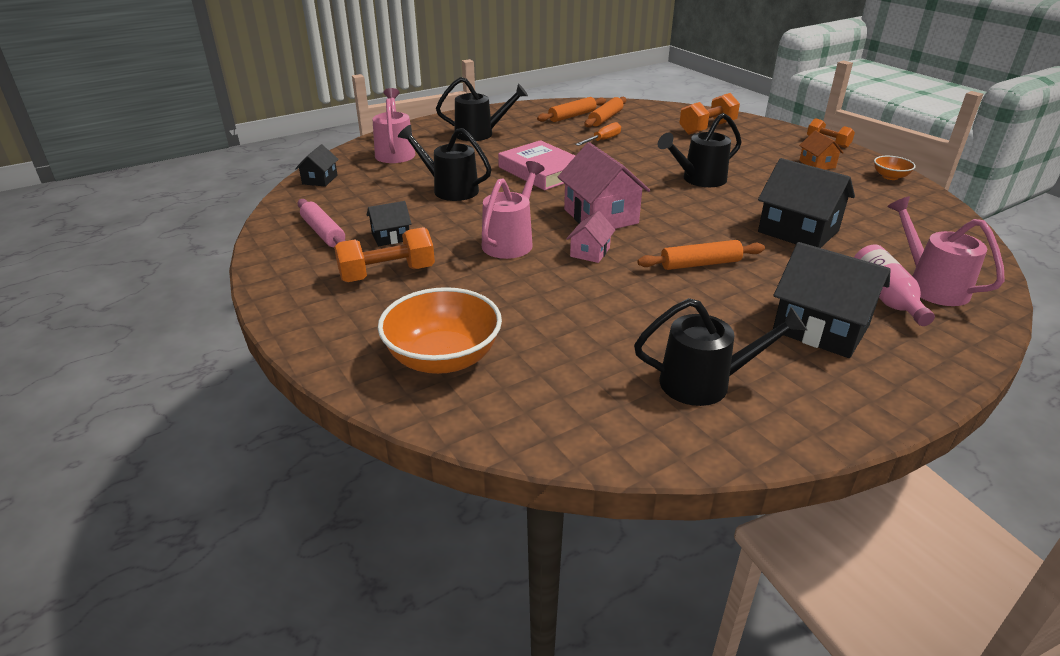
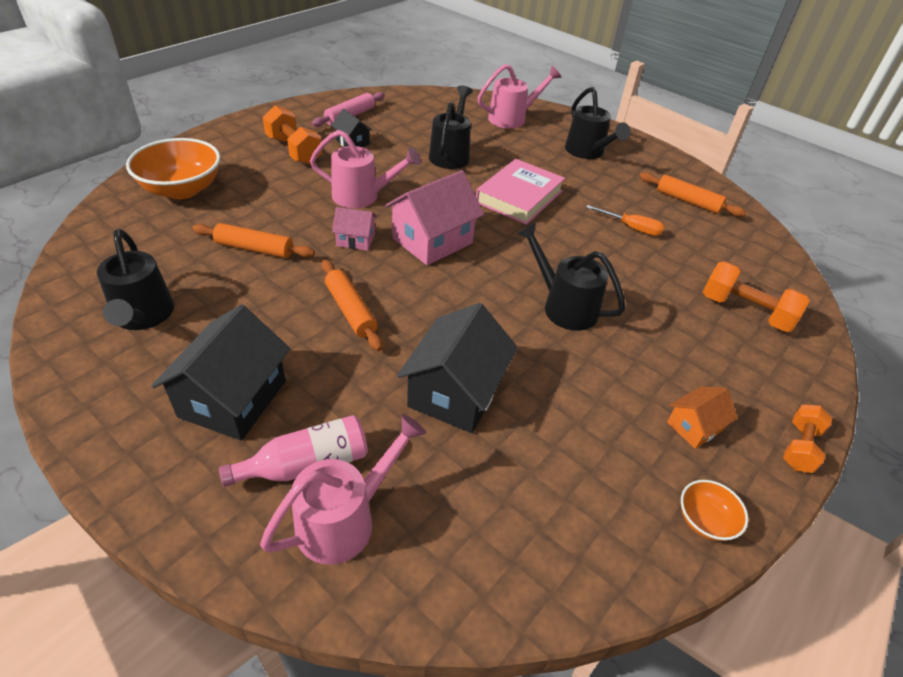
camera: 70 degrees right, 10 degrees up
(320, 179) = (438, 98): black house -> none
(606, 118) = (702, 225): orange rolling pin -> orange rolling pin (254, 249)

